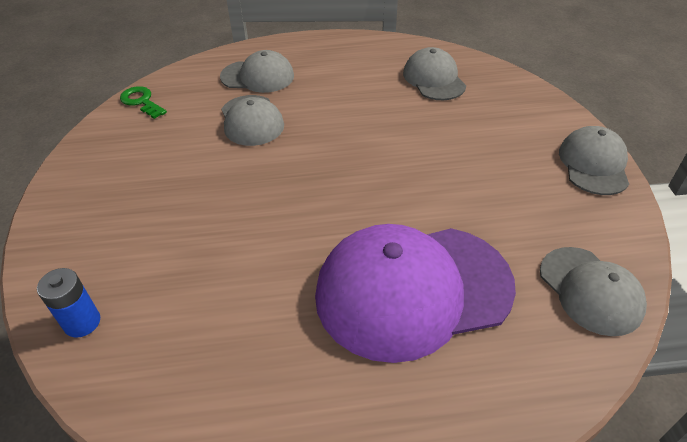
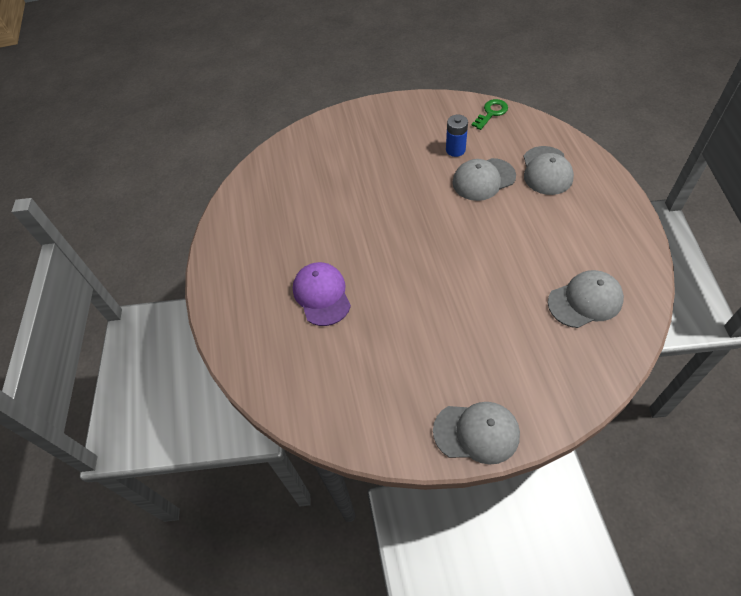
camera: 90 degrees right, 10 degrees up
(82, 322) = (293, 149): blue battery -> blue battery (455, 150)
(413, 290) = (322, 295): purple cap -> purple cap, size x0.54
(590, 290) = (326, 405): grey cap -> none

